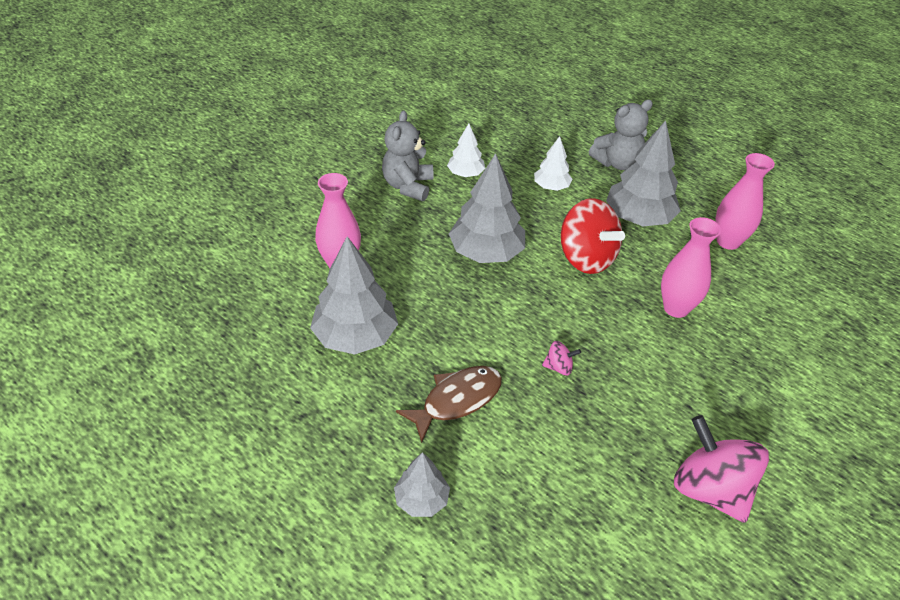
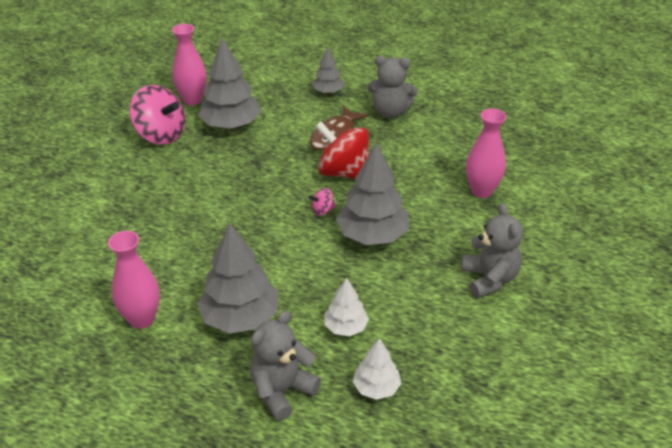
camera: 160 degrees right, 5 degrees down
(355, 336) = (427, 150): grey tree -> grey tree (231, 125)
(356, 418) = (390, 112): none -> grey teddy bear
(465, 174) = (444, 313): white tree -> white tree (376, 388)
(559, 367) = (275, 170): pink spinning top -> pink spinning top (322, 210)
(586, 258) = (281, 257): red spinning top -> red spinning top (343, 172)
(676, 308) = (191, 236): pink vase -> pink vase (192, 100)

